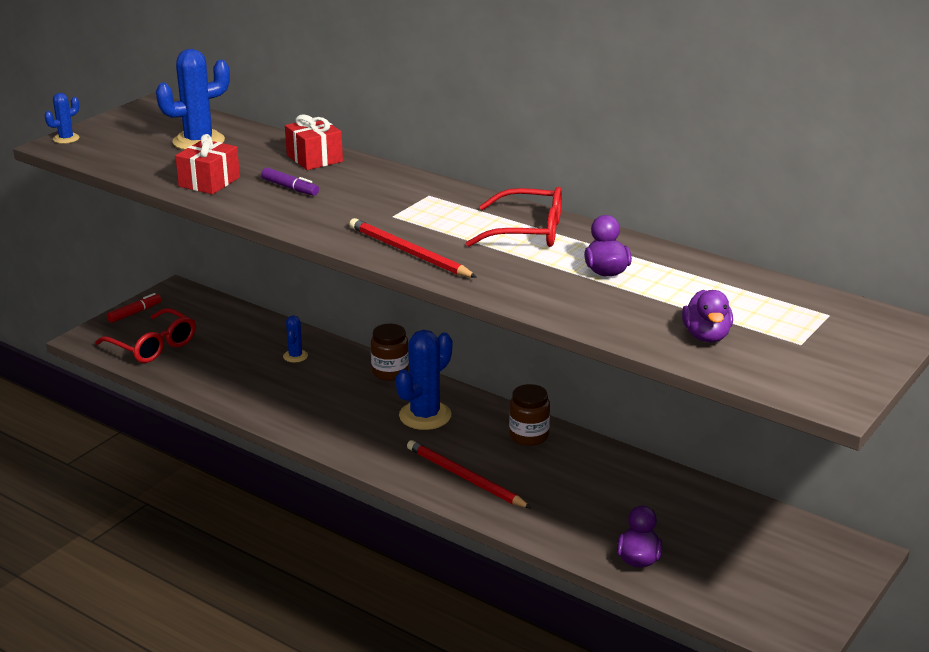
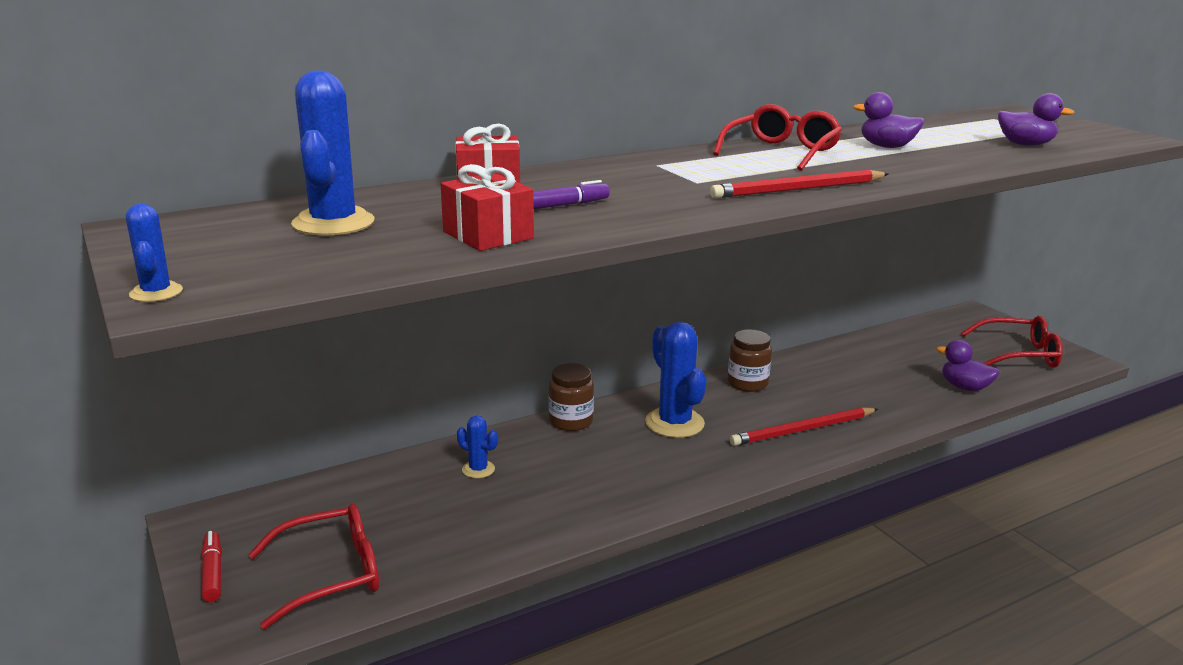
camera: 65 degrees left, 5 degrees down
(765, 592) = (1019, 354): none -> red glasses

